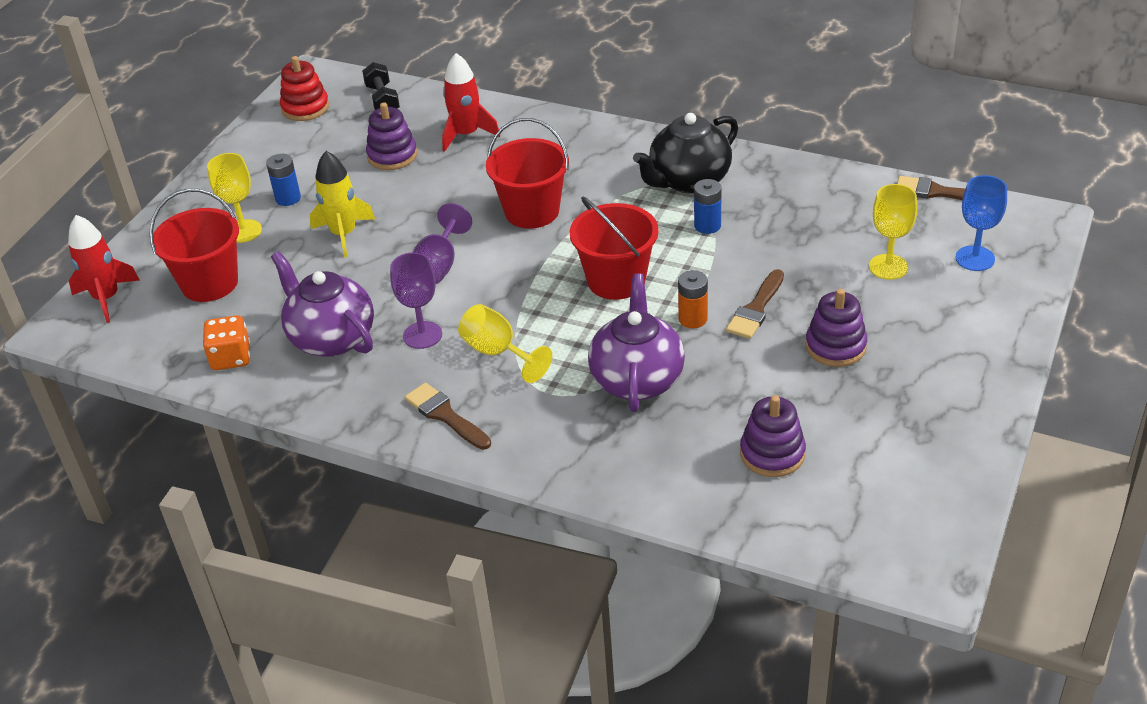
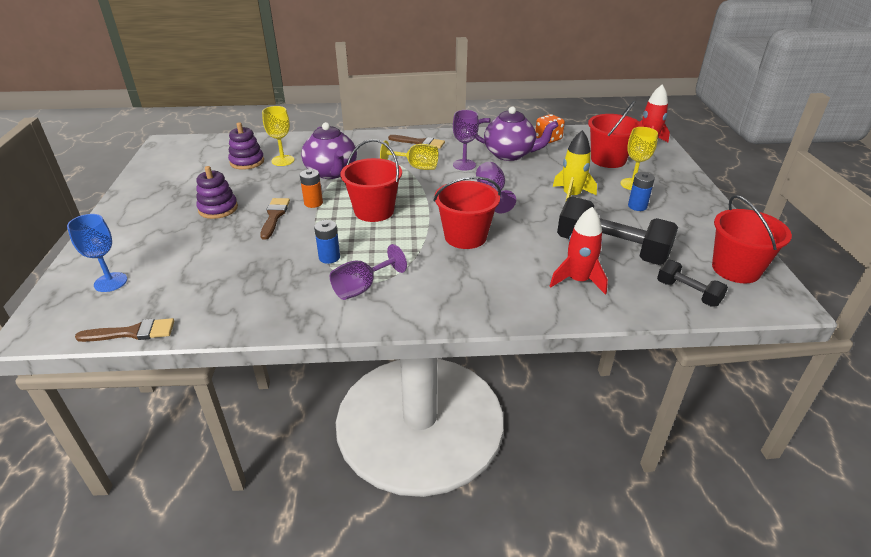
camera: 150 degrees right, 5 degrees down
(305, 108) = (736, 269): red stacking toy -> red bucket
(392, 156) = (611, 249): purple stacking toy -> black dumbbell
(688, 181) = (362, 288): black teapot -> purple goblet
(888, 267) = (182, 261): yellow goblet -> yellow goblet (283, 160)

